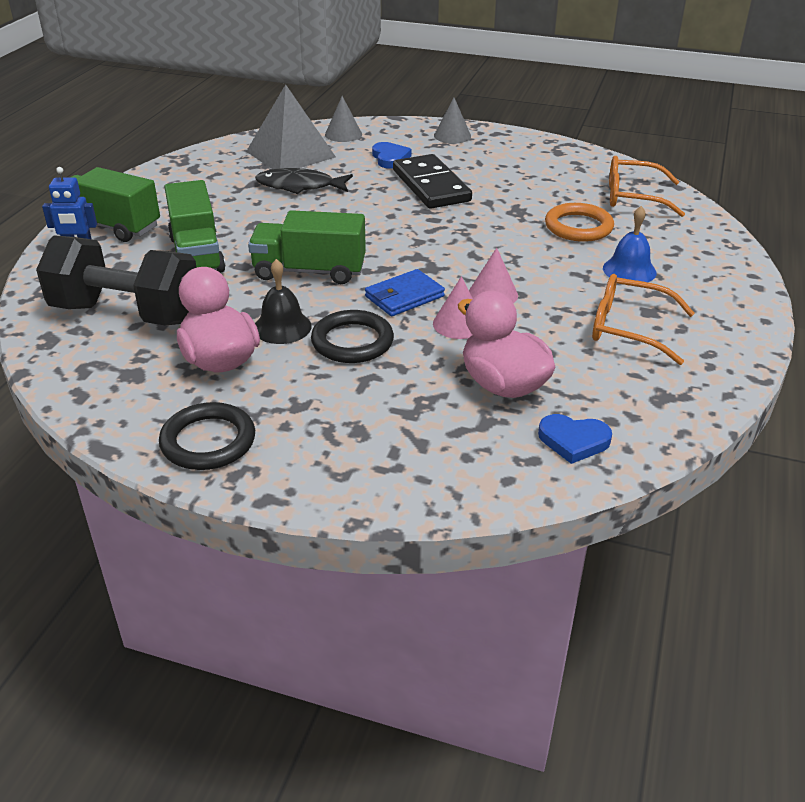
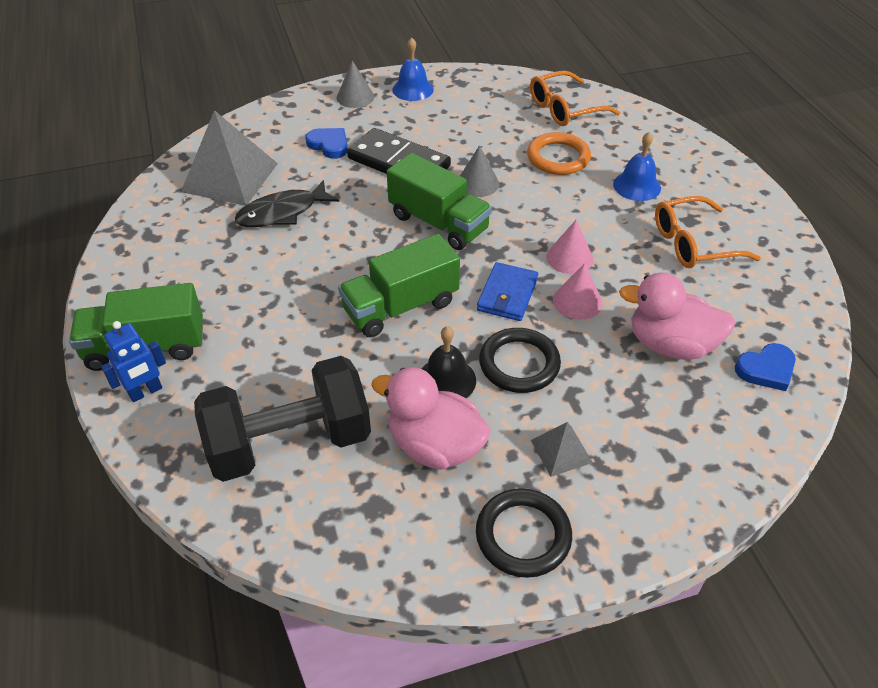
camera: 35 degrees left, 10 degrees up
(196, 254) = (276, 338): green truck -> green truck (438, 223)
(309, 408) = (561, 451): none -> grey pyramid
(343, 134) = (254, 133): grey cone -> grey cone (477, 183)
(508, 144) = (413, 89): none -> blue bell

